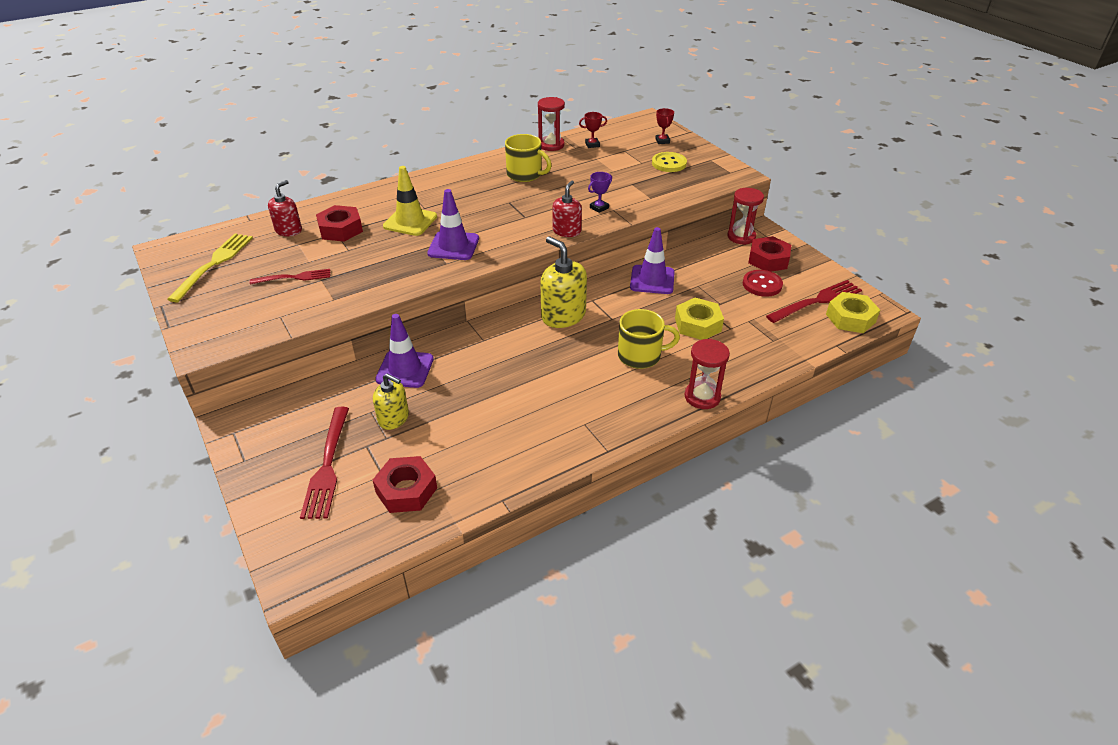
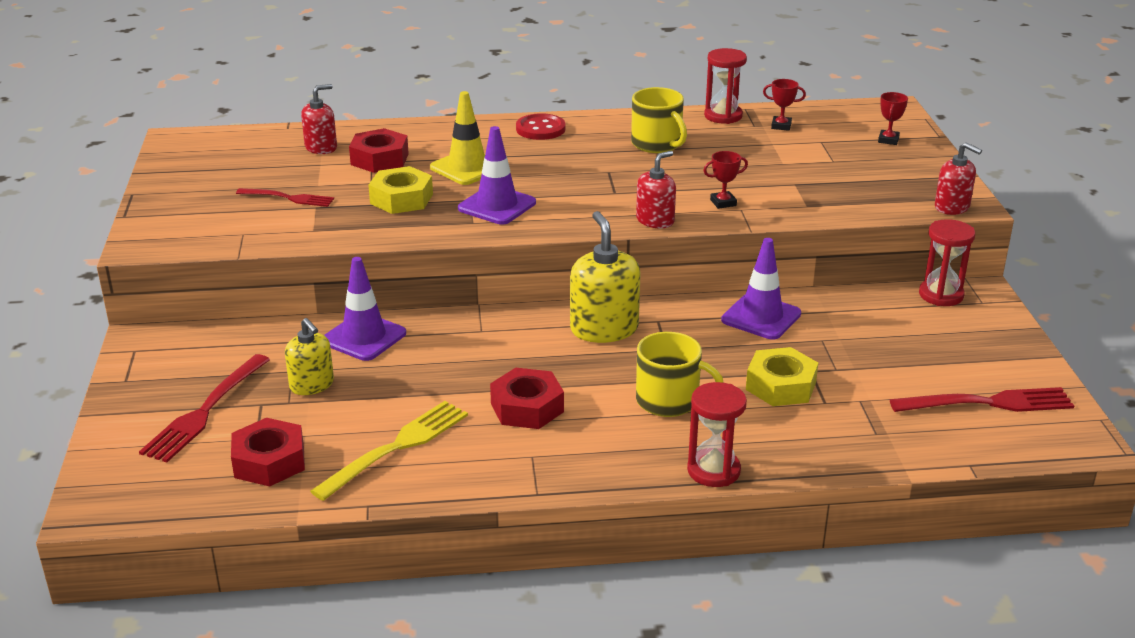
camera: 25 degrees right, 10 degrees down
(214, 264) = (215, 165): yellow fork -> yellow fork (396, 447)
(599, 208) = (723, 203): purple trophy -> red trophy
(669, 163) = (872, 170): yellow button -> none
(732, 179) = (952, 207): none -> red soap dispenser
(762, 284) = (920, 361): red button -> red button (540, 129)
(768, 260) = (957, 333): red nut -> red nut (527, 407)
(850, 318) = (1023, 437): yellow nut -> yellow nut (401, 199)

